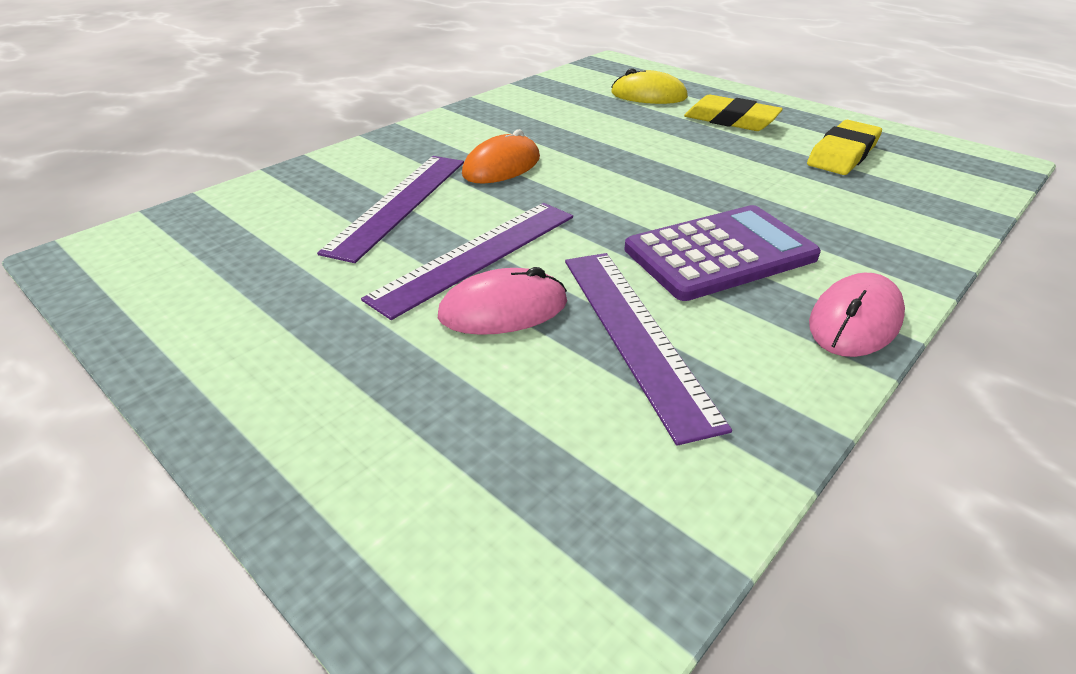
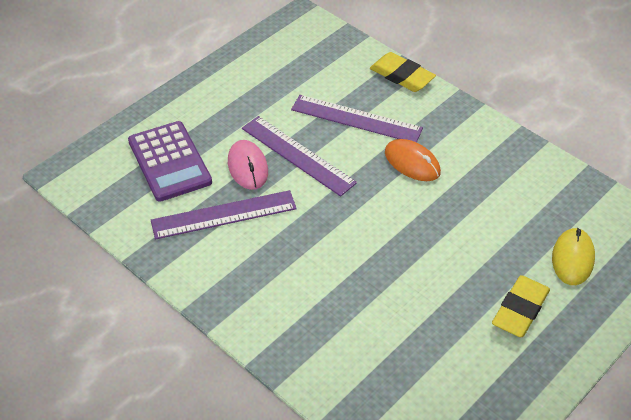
camera: 90 degrees right, 10 degrees up
(720, 254) = (297, 261): purple calculator -> purple calculator (169, 162)
(842, 154) = (452, 372): yellow eraser -> yellow eraser (402, 76)
(855, 320) = (227, 307): pink mouse -> none

